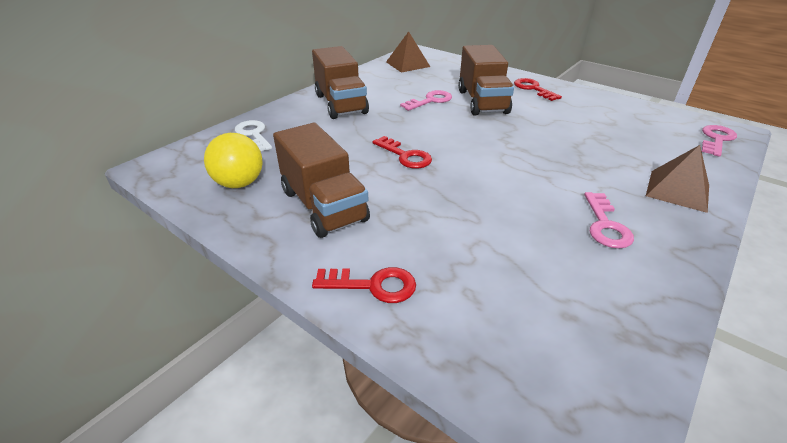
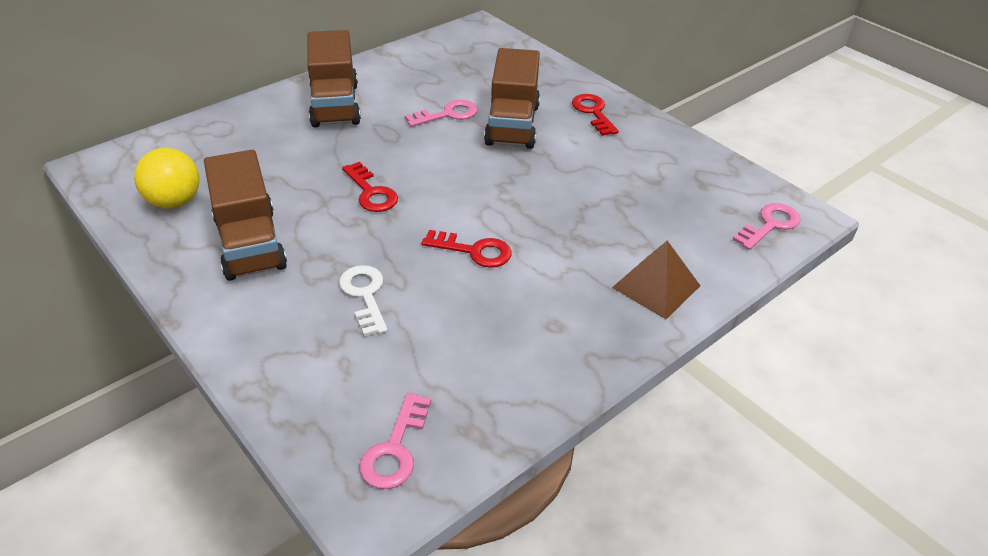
camera: 10 degrees right, 5 degrees up
(253, 135) = (214, 138): white key -> white key (365, 295)
(373, 285) = (256, 339): red key -> red key (474, 251)
(407, 64) = (454, 48): brown pyramid -> none
(605, 225) = (537, 315): pink key -> pink key (395, 449)

